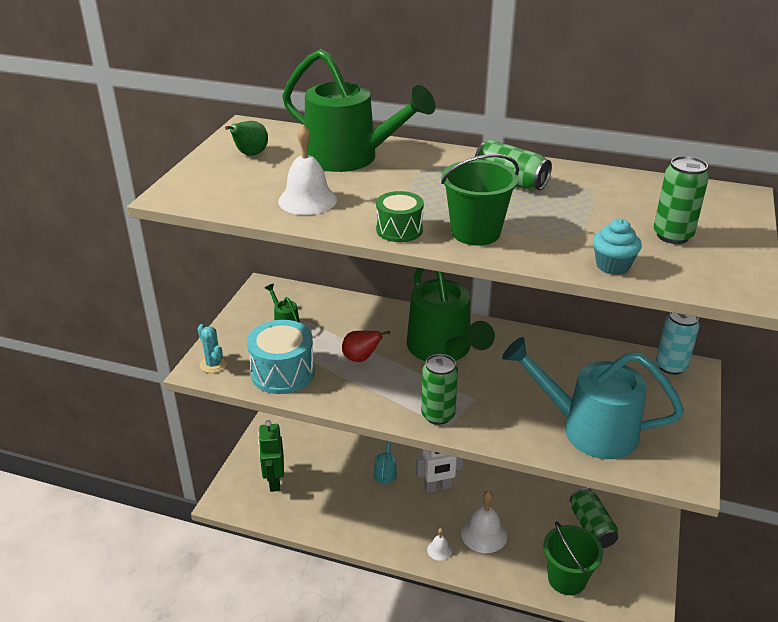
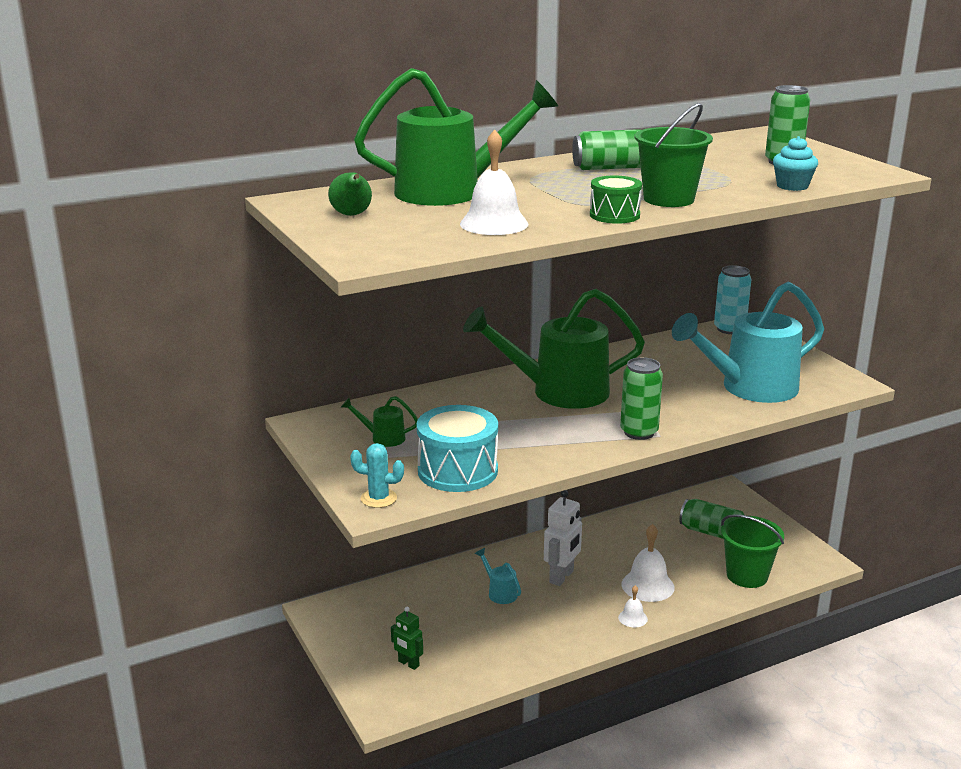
camera: 45 degrees left, 10 degrees down
(274, 482) = (408, 664): green robot -> green robot, size x0.62
(361, 358) = (505, 428): red pear -> none
(443, 349) = (558, 392): green watering can -> green watering can turned 150 degrees clockwise

